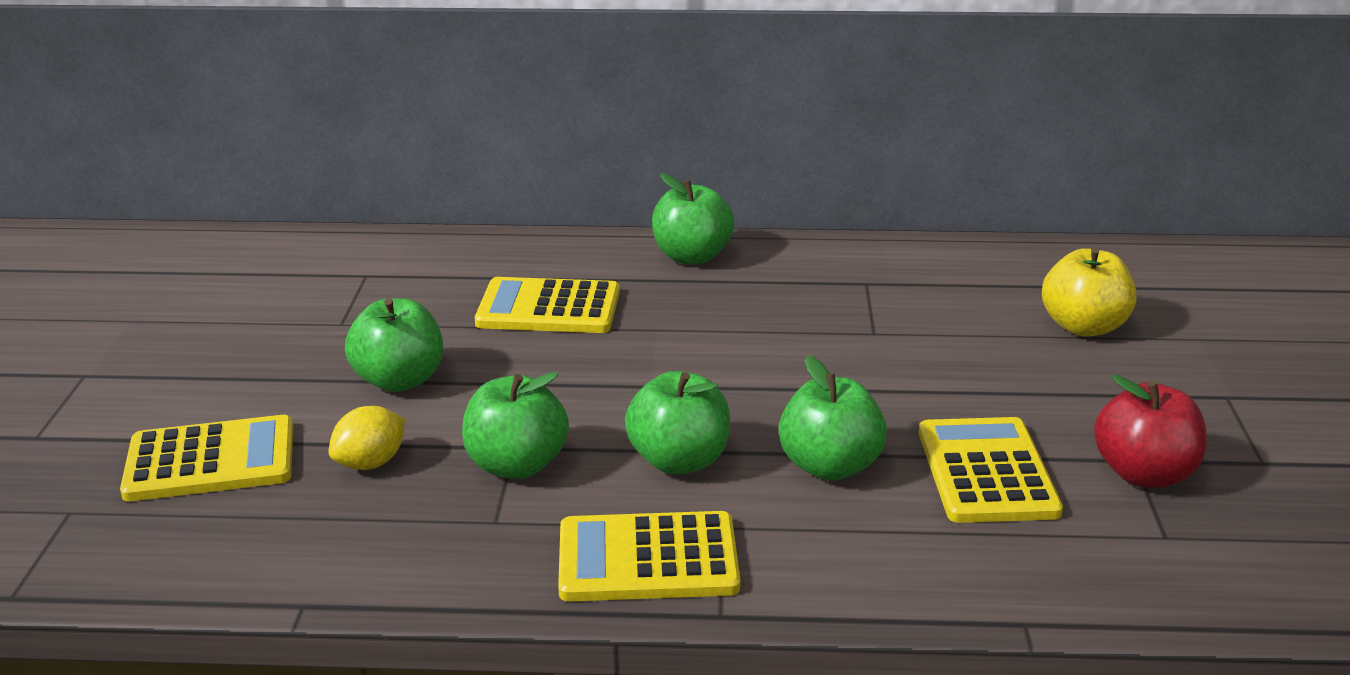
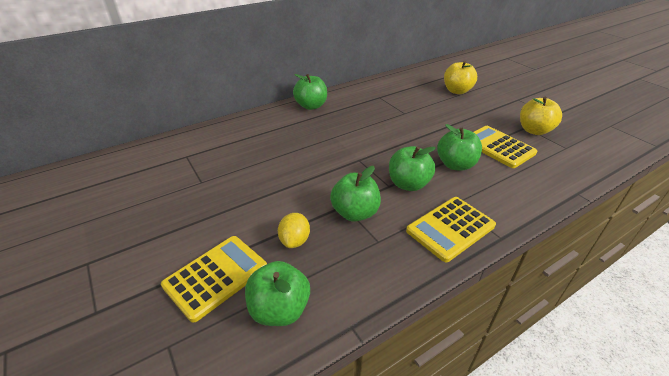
camera: 35 degrees left, 10 degrees up
(399, 380) = (260, 197): green apple -> green apple (280, 309)
(548, 308) = (283, 143): yellow calculator -> none
(1144, 474) = (534, 130): red apple -> yellow apple

